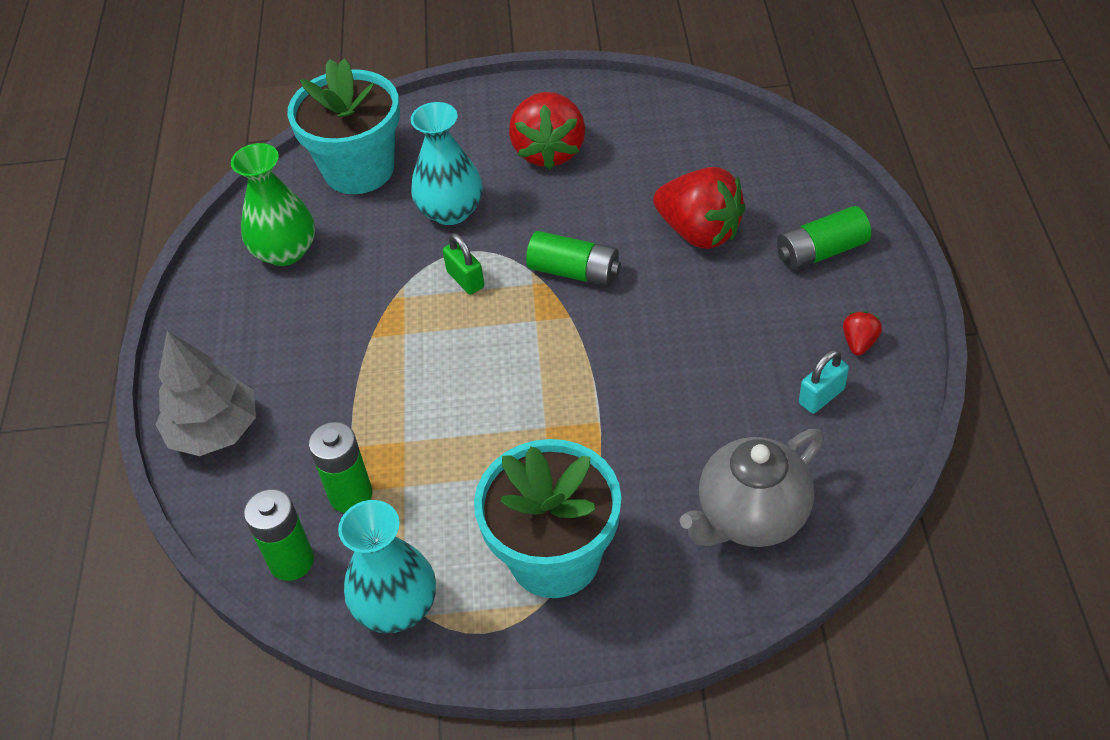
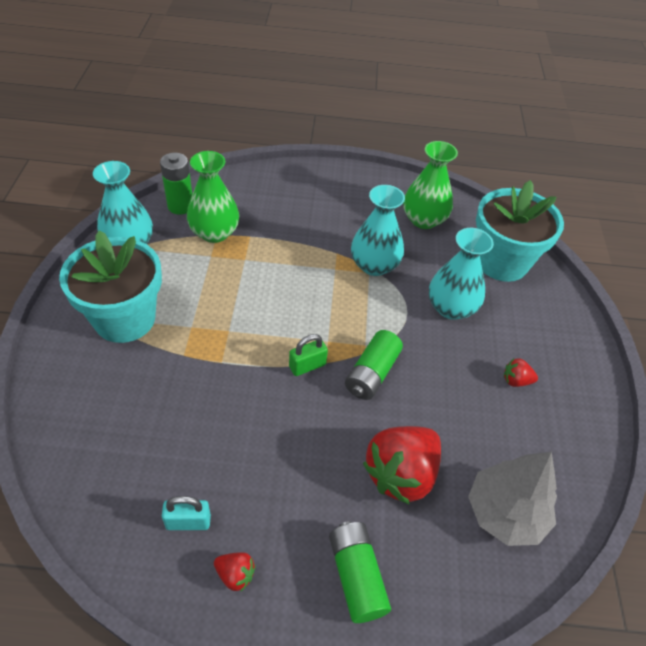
camera: 90 degrees right, 0 degrees up
(214, 430) = (284, 183): grey tree -> grey tree (505, 512)
(350, 495) = (214, 232): green battery -> green vase
(388, 293) = (374, 265): none -> turquoise vase
(465, 279) = (378, 307): green padlock -> green padlock (307, 366)
(549, 151) = (516, 381): red strawberry -> red strawberry, size x0.44
(751, 517) = (100, 437): grey teapot -> none
(821, 396) = (188, 522): turquoise padlock -> turquoise padlock turned 60 degrees counterclockwise

